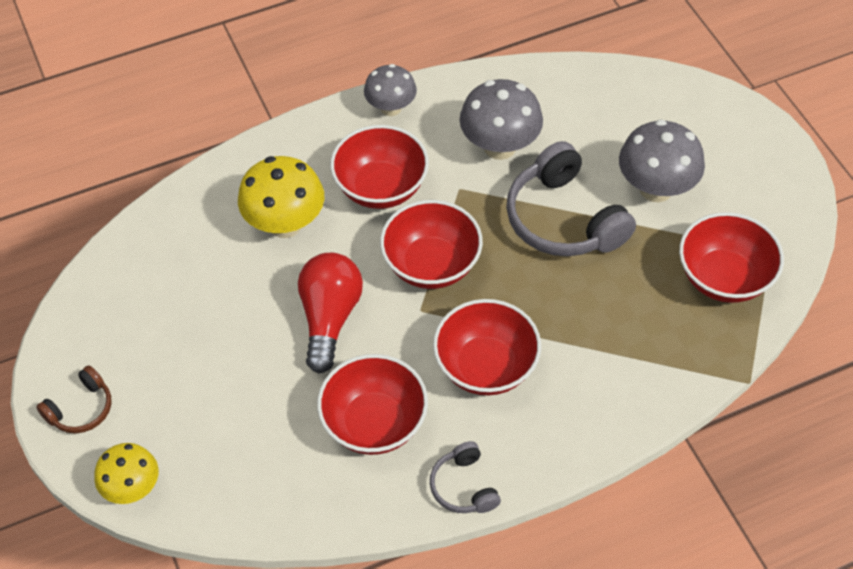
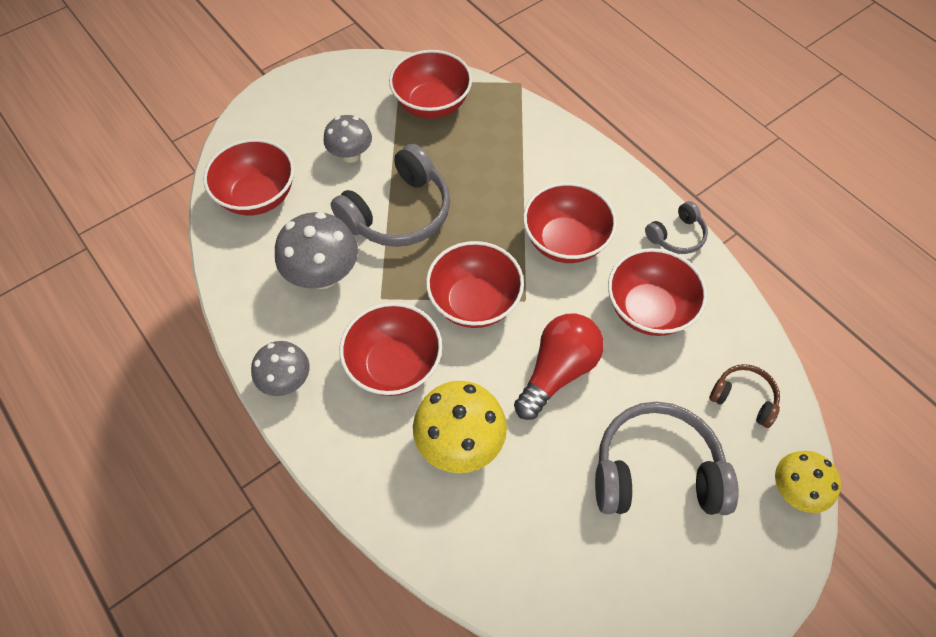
camera: 105 degrees left, 5 degrees up
(81, 409) = (739, 575): brown headphones -> brown headphones (744, 398)
(199, 373) = (656, 471): none -> grey headphones
(329, 318) = (557, 371): red light bulb -> red light bulb turned 135 degrees clockwise
(613, 104) = (258, 196): none -> red bowl
(656, 188) = (351, 155): grey mushroom -> grey mushroom, size x0.65

